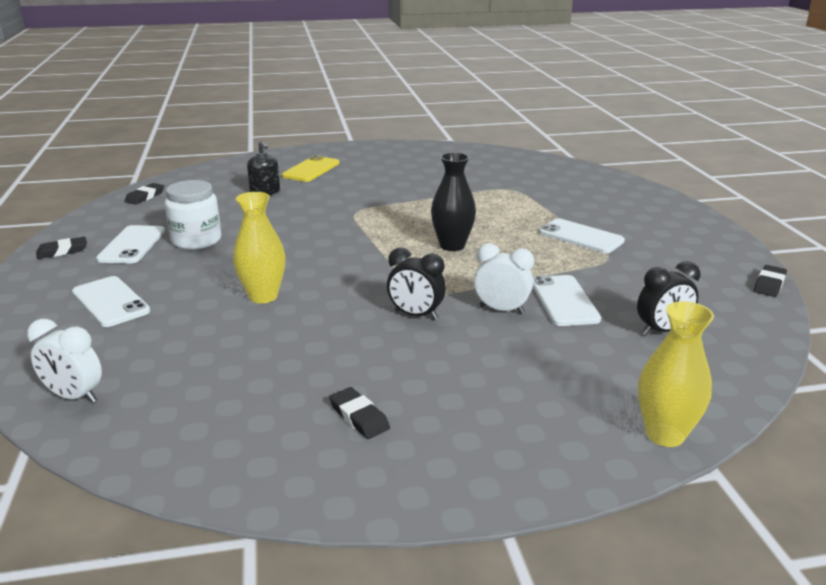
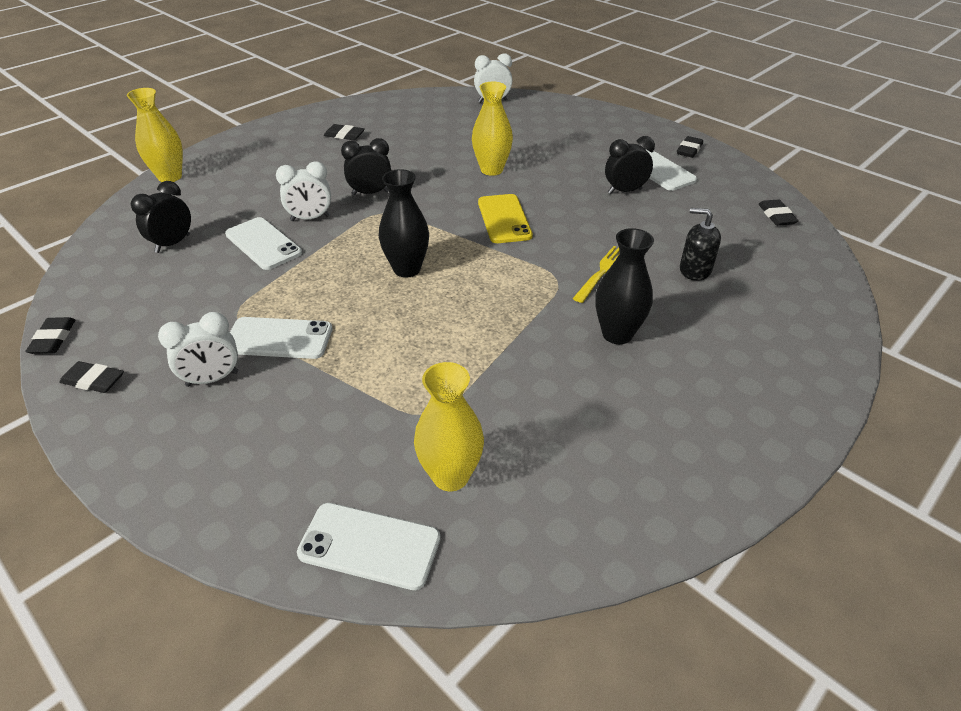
camera: 145 degrees right, 15 degrees up
(110, 302) = (575, 136): white phone -> white phone (370, 545)
(196, 240) = (624, 191): white jar -> black clock
(311, 170) = (730, 336): yellow phone -> yellow phone (504, 219)
(321, 206) = (602, 272): none -> yellow fork
(366, 185) = (617, 334): none -> black vase
(519, 173) = (450, 476): none -> yellow vase
(635, 231) = (212, 379): none -> white clock
(724, 252) = (93, 380): none -> black eraser

